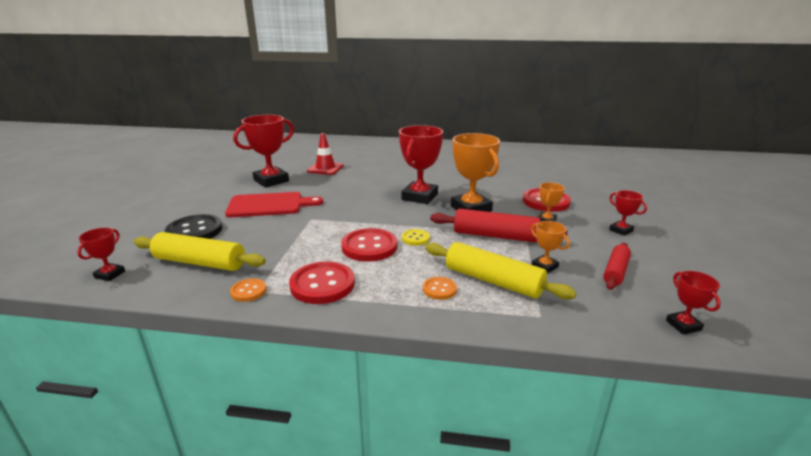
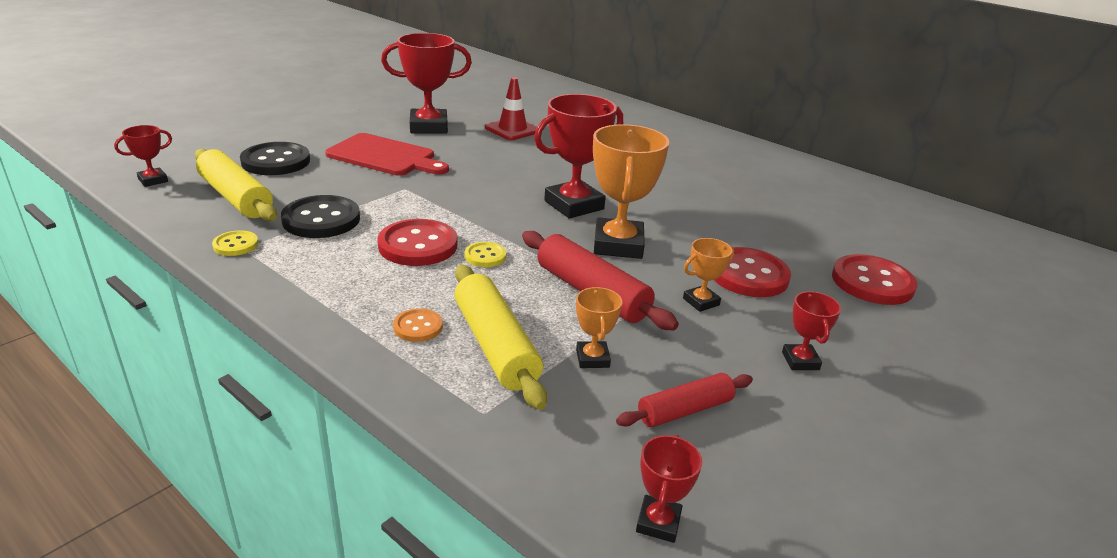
camera: 30 degrees right, 5 degrees up
(248, 291) = (236, 245): orange button -> yellow button
(285, 254) = (321, 219): none -> black button
(322, 284) = (309, 267): red button -> red button (872, 282)

